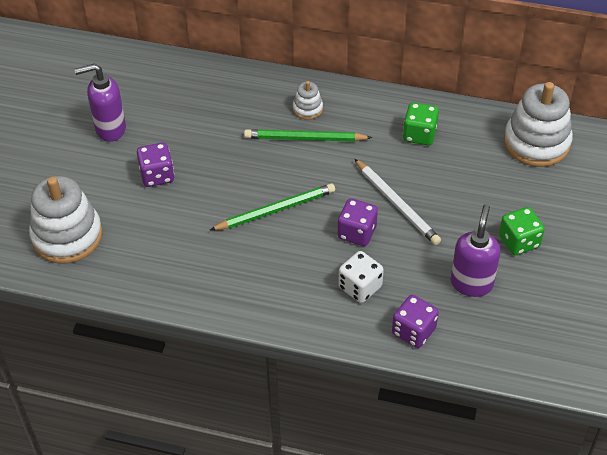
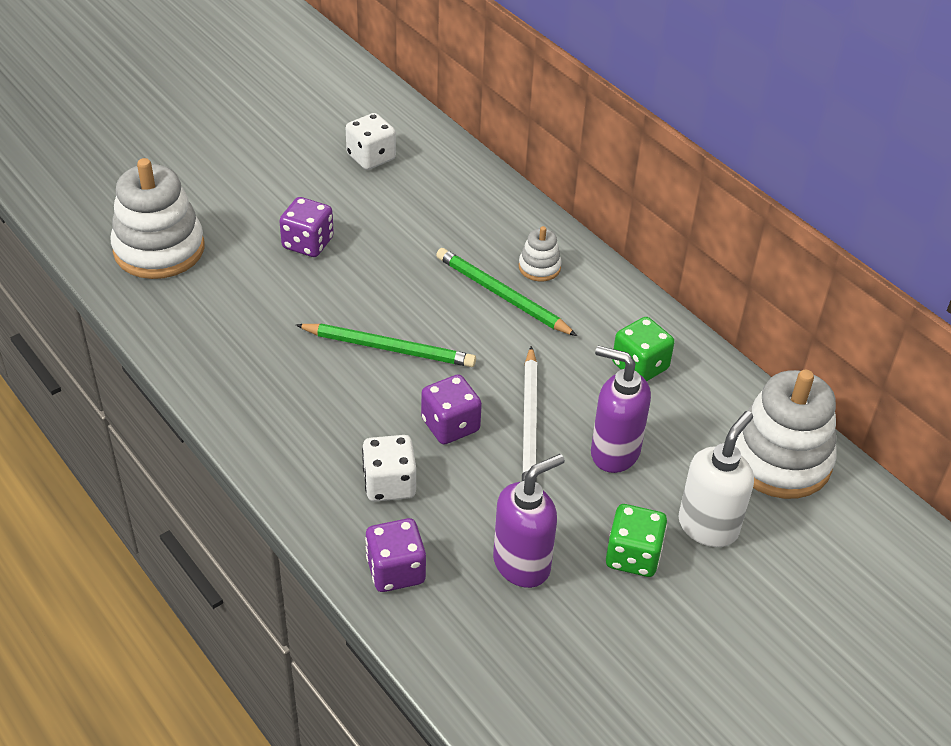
camera: 35 degrees right, 5 degrees down
(110, 129) = (312, 174): purple soap dispenser -> purple soap dispenser (614, 452)
(134, 96) = (371, 157): none -> white dice
(538, 201) = (708, 526): none -> white soap dispenser

